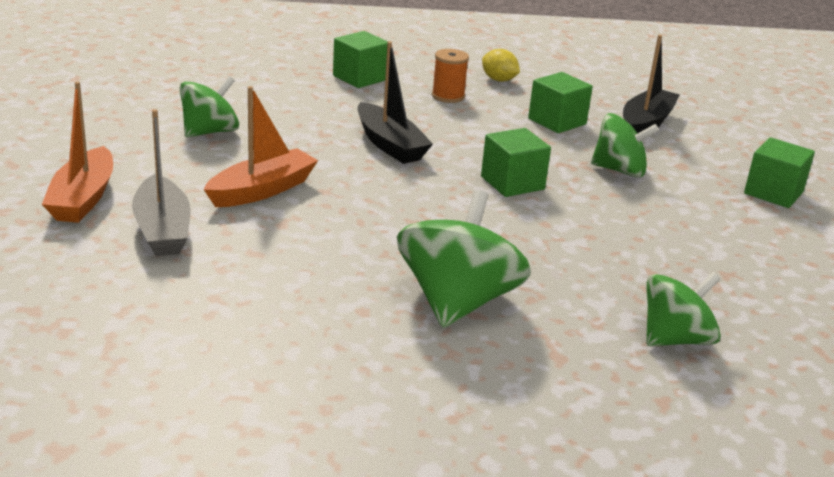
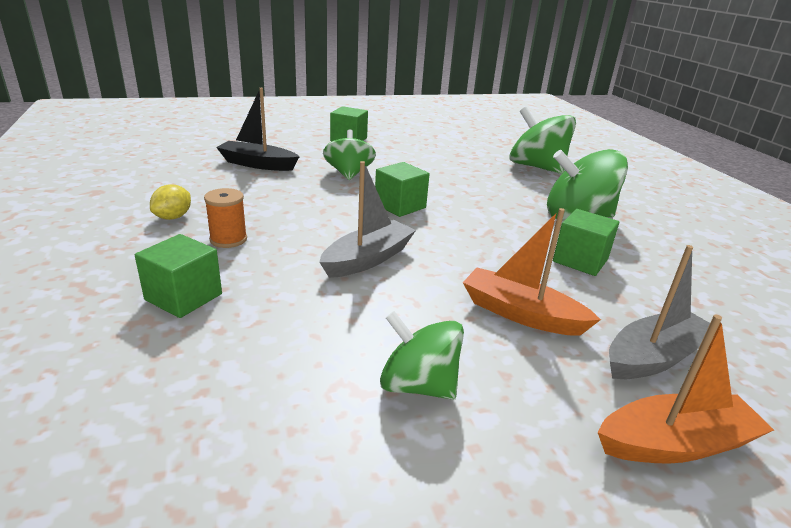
camera: 105 degrees left, 0 degrees up
(390, 145) = (368, 259): black boat -> grey boat
(557, 121) = (270, 192): green cube -> green cube (580, 260)
(675, 339) = (536, 167): green spinning top -> green spinning top, size x1.51

